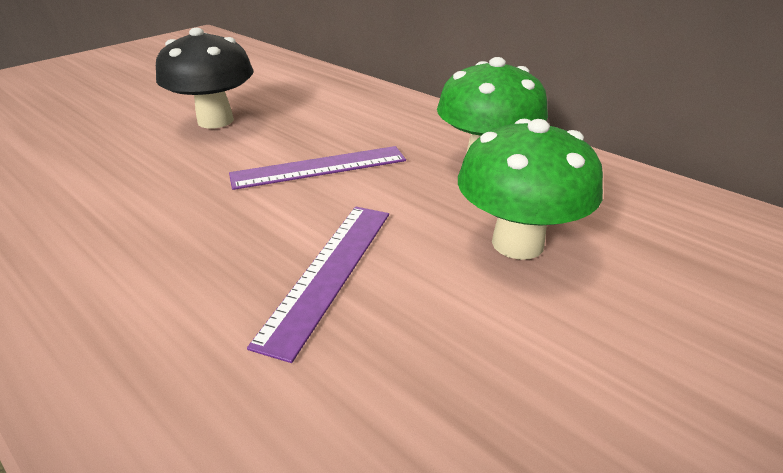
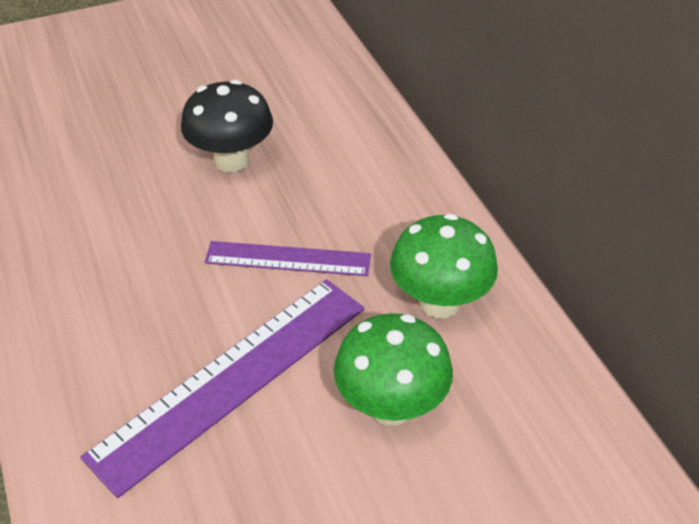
camera: 25 degrees right, 10 degrees up
(329, 272) = (232, 379): purple ruler -> purple ruler, size x1.73

